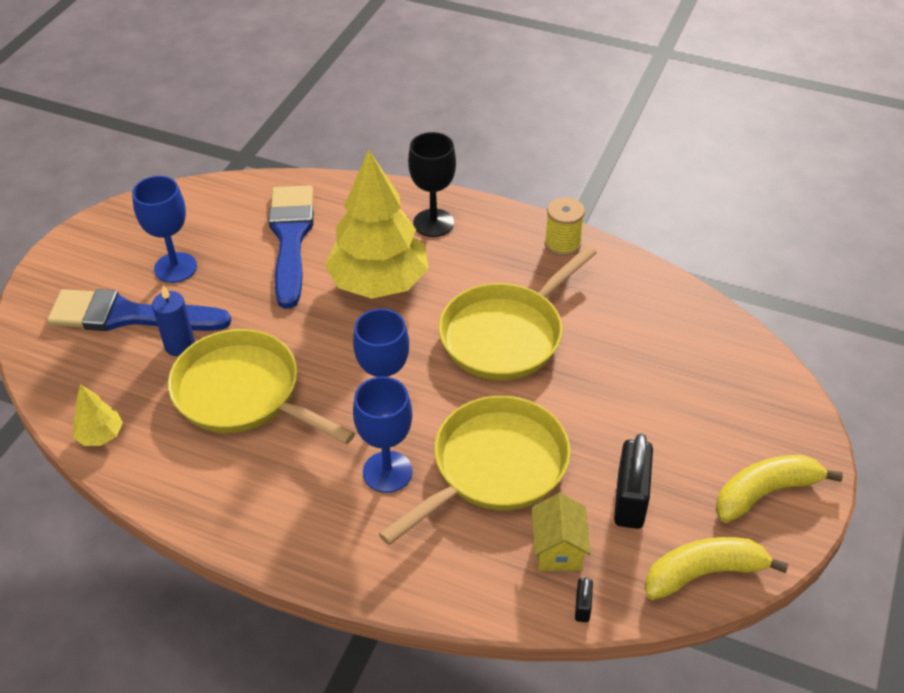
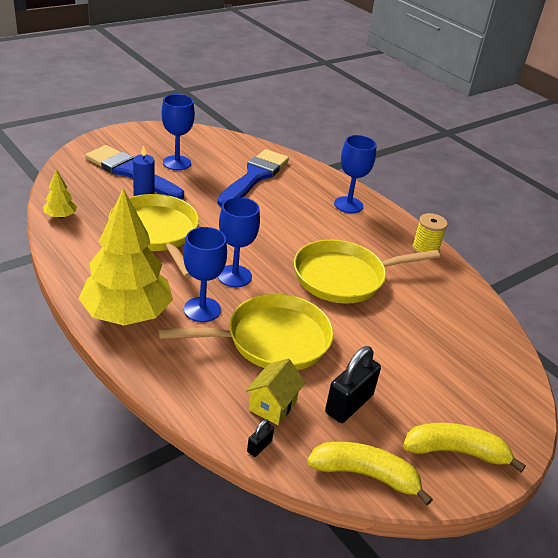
camera: 25 degrees right, 10 degrees down
(378, 283) = (287, 218): yellow tree -> yellow tree (127, 314)
(433, 223) = (348, 205): black goblet -> blue goblet

